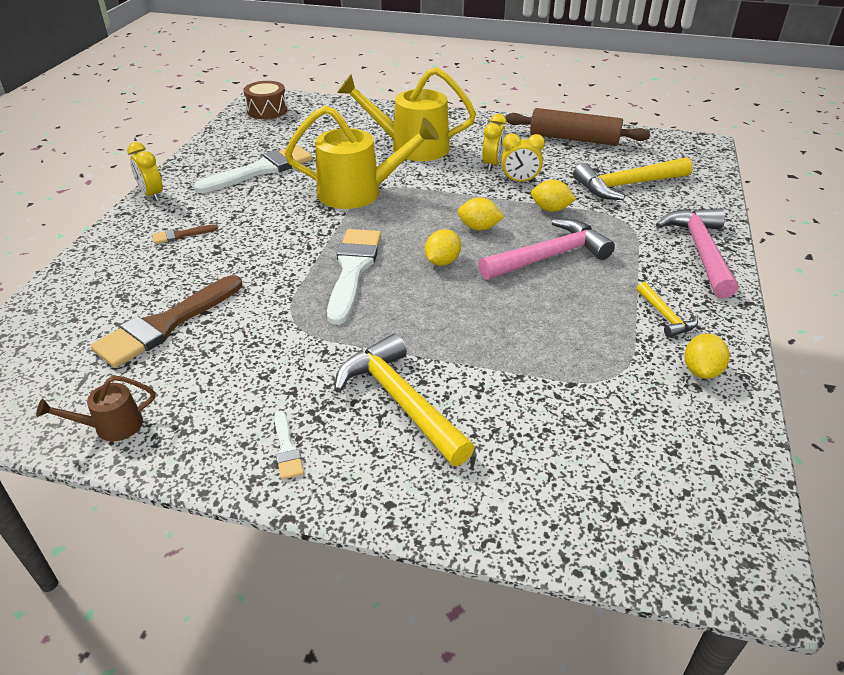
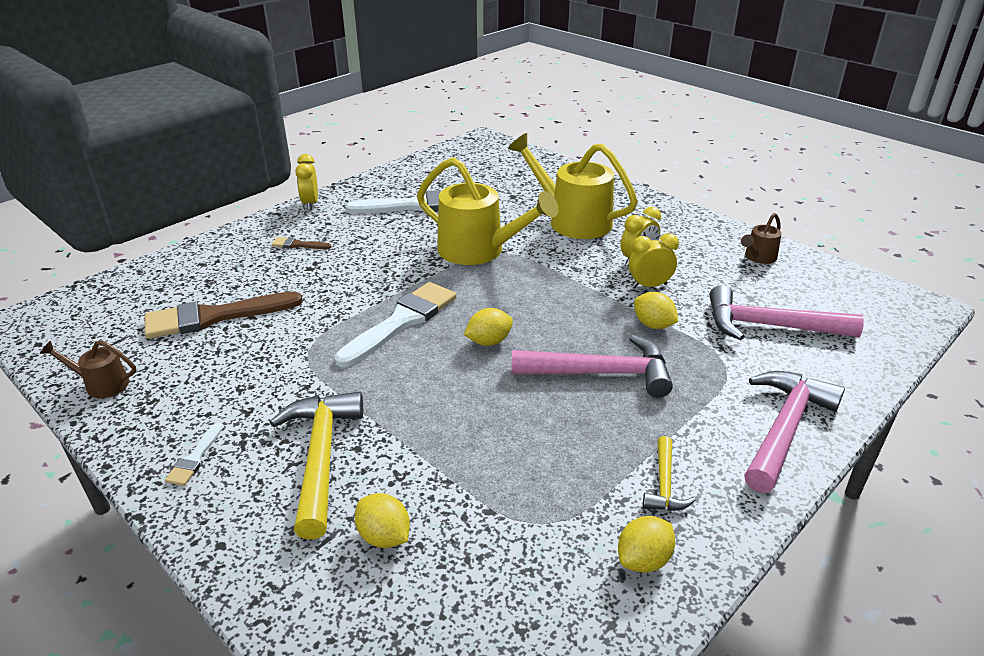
camera: 30 degrees right, 5 degrees down
(267, 110) = (474, 152): brown drum -> none
(479, 228) = (558, 320): yellow lemon -> yellow lemon (384, 537)
(519, 181) = (649, 286): yellow clock -> yellow clock turned 135 degrees clockwise
(574, 139) = (758, 257): brown rolling pin -> brown watering can
(627, 185) = (769, 326): yellow hammer -> pink hammer

